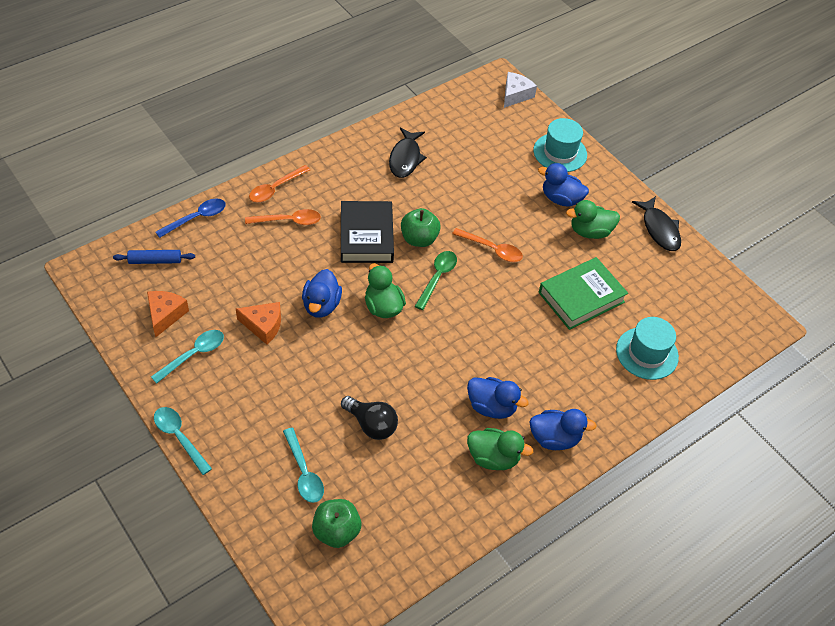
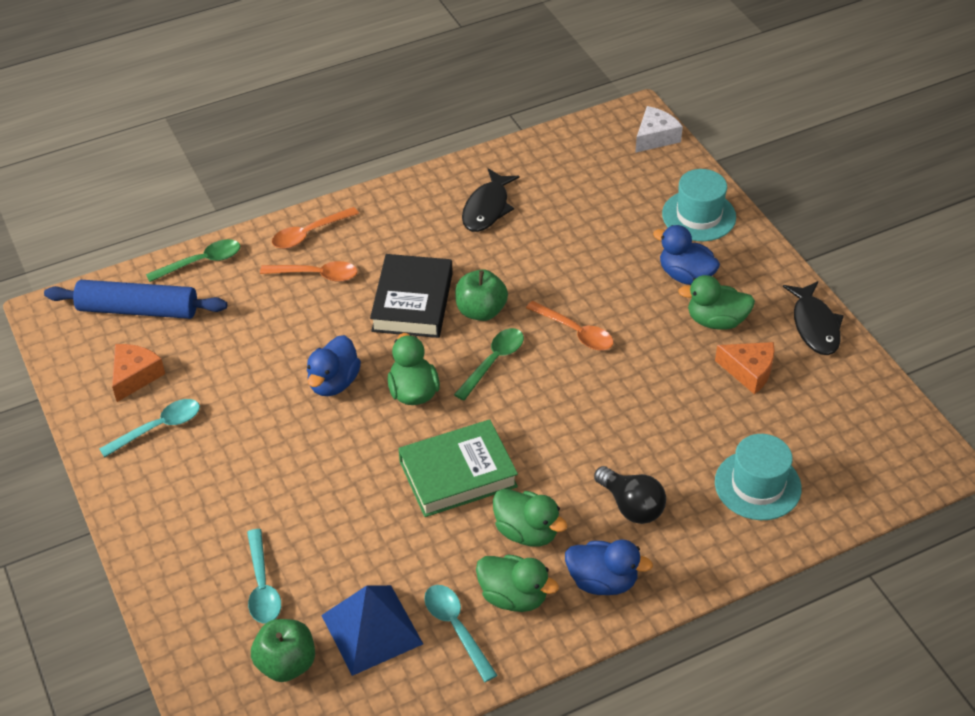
camera: 15 degrees right, 5 degrees down
(155, 261) = (138, 310): blue rolling pin -> blue rolling pin, size x1.80
(179, 437) = (117, 526): turquoise spoon -> turquoise spoon (456, 628)
(196, 218) = (201, 262): blue spoon -> green spoon
(263, 326) = (254, 401): orange cheese -> orange cheese (749, 371)
(371, 424) = (362, 537): black light bulb -> black light bulb (631, 506)
(395, 496) = (372, 629): none -> blue pyramid
(491, 407) = (527, 532): blue duck -> green duck
(581, 297) = (683, 404): green book -> green book (458, 474)

